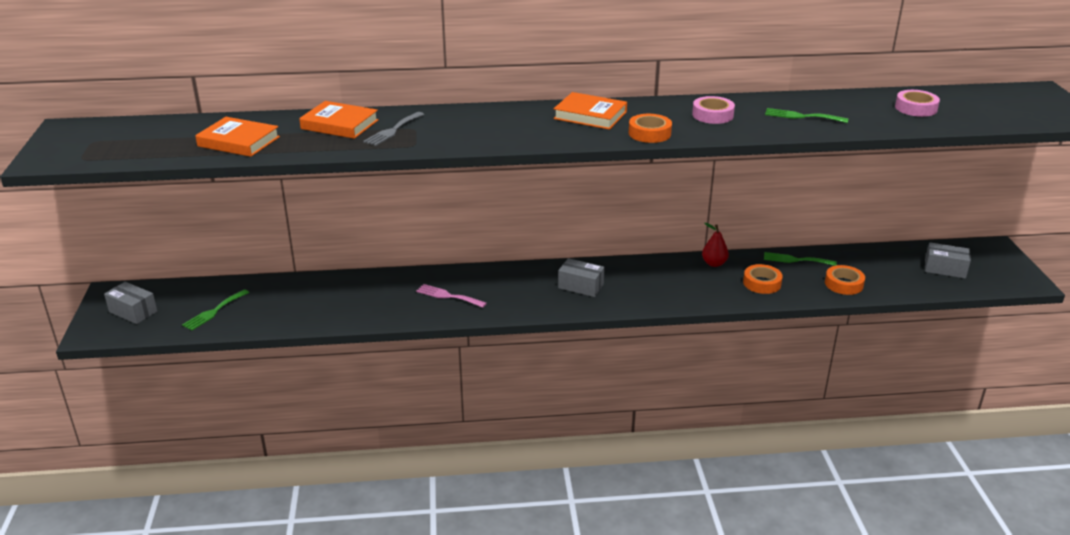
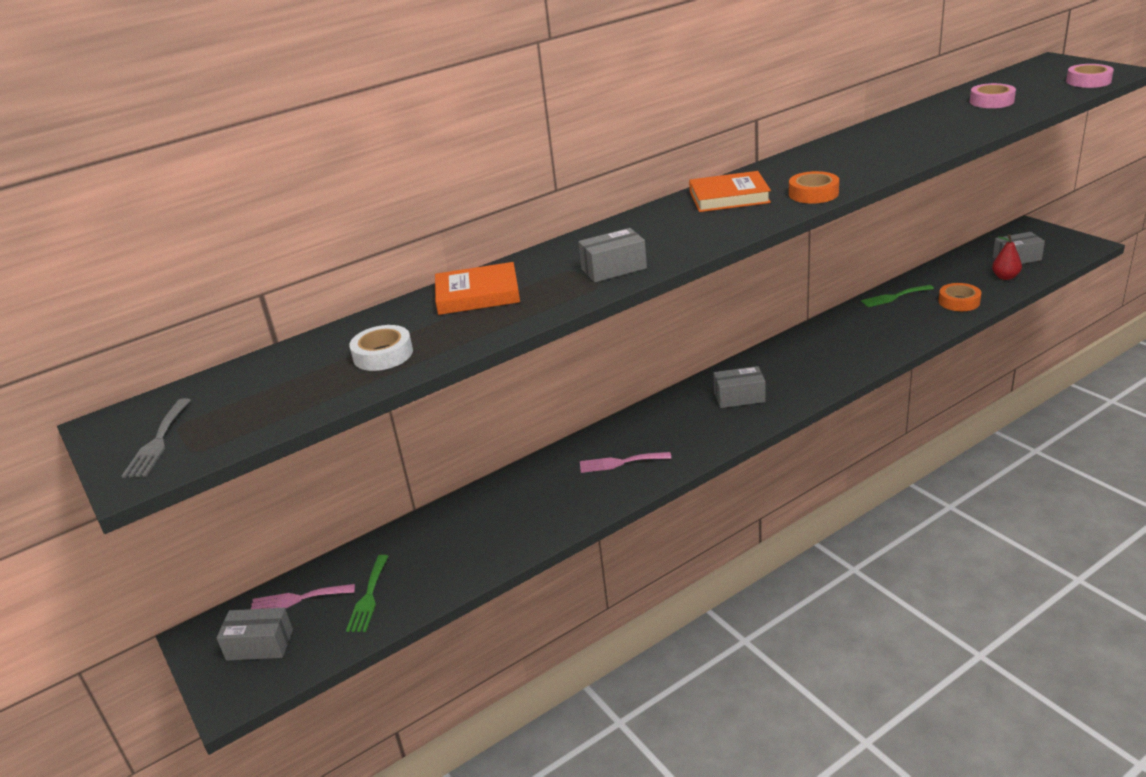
camera: 25 degrees left, 0 degrees up
(177, 295) = (297, 599): none -> pink fork
(238, 141) = (383, 354): orange book -> white tape
(393, 130) = (550, 279): grey fork -> grey fork (158, 442)
(439, 138) = (614, 268): none -> grey box
(712, 115) = (839, 160): pink tape -> pink tape (1088, 81)
(714, 263) = (831, 327): red pear -> red pear (1005, 277)
(762, 283) = (893, 328): orange tape -> none
(801, 116) = (916, 136): green fork -> none

